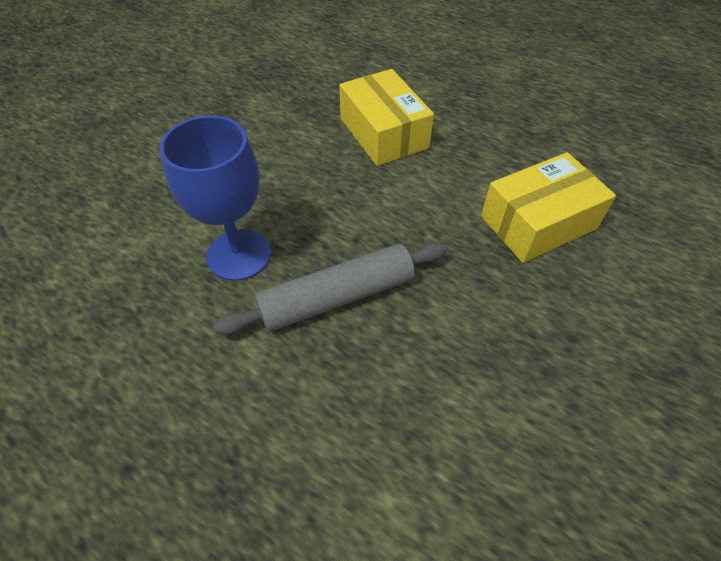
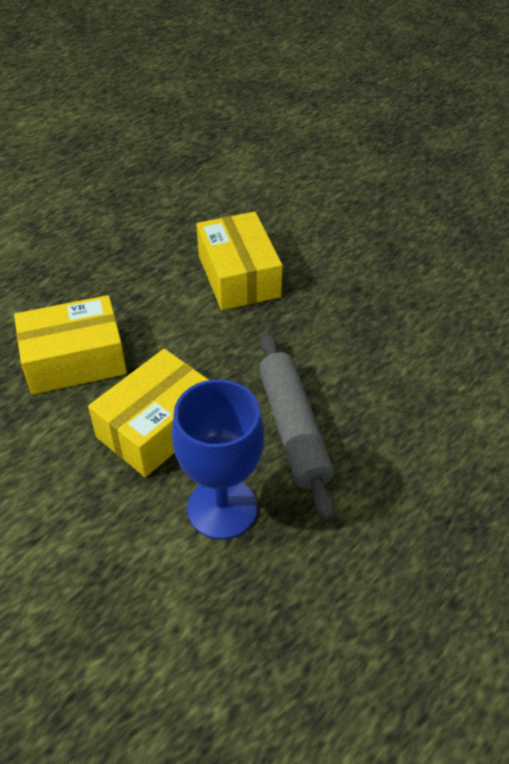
camera: 80 degrees left, 5 degrees down
(322, 196) = (157, 426): none -> yellow box

